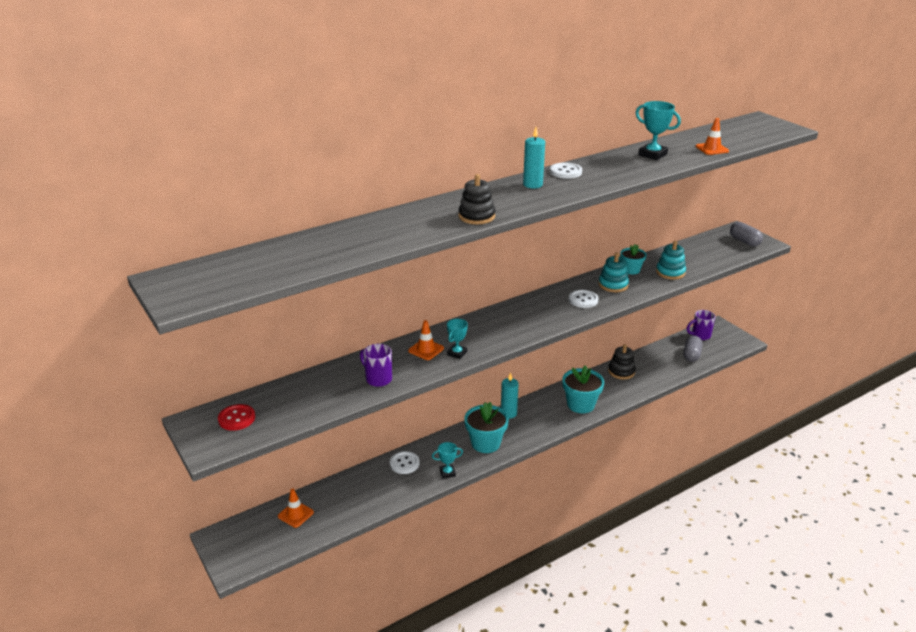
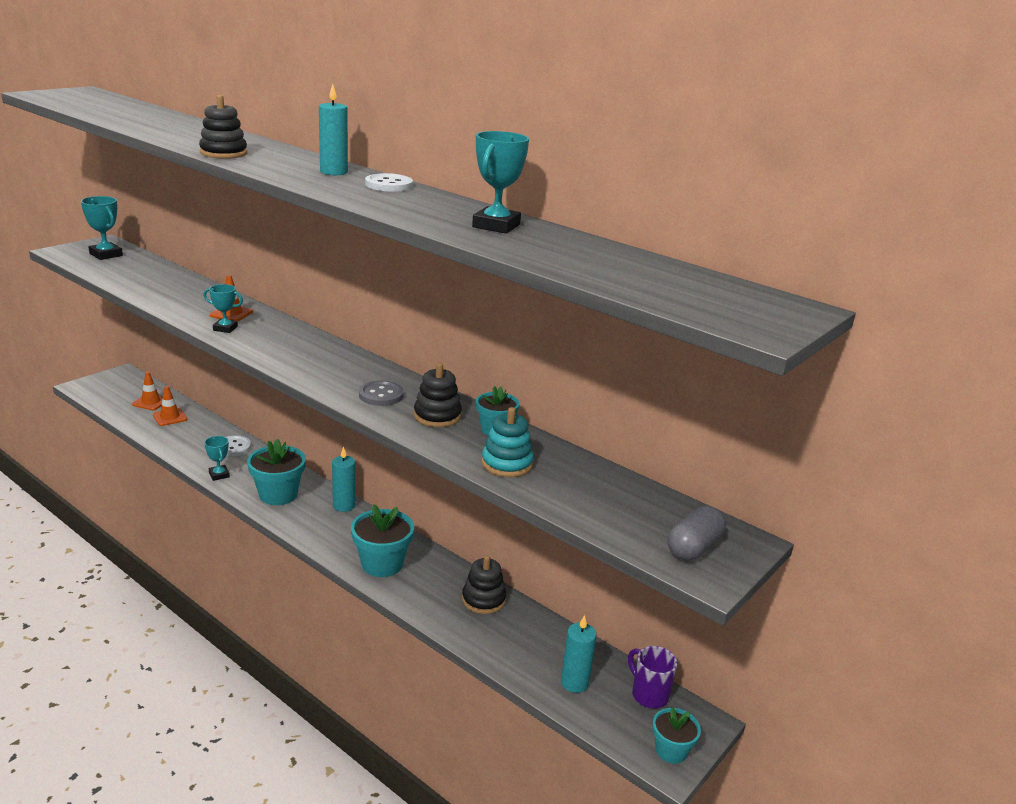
camera: 70 degrees right, 5 degrees down
(236, 418) = (106, 255): red button -> turquoise trophy
(378, 379) = (170, 297): purple mug -> none
(583, 300) = (381, 395): white button -> grey button
(613, 285) = (437, 416): turquoise stacking toy -> black stacking toy
(691, 355) = (574, 683): grey capsule -> turquoise candle
(712, 149) = (561, 261): orange traffic cone -> orange traffic cone (170, 417)
(736, 338) = (671, 751): none -> turquoise flower pot

